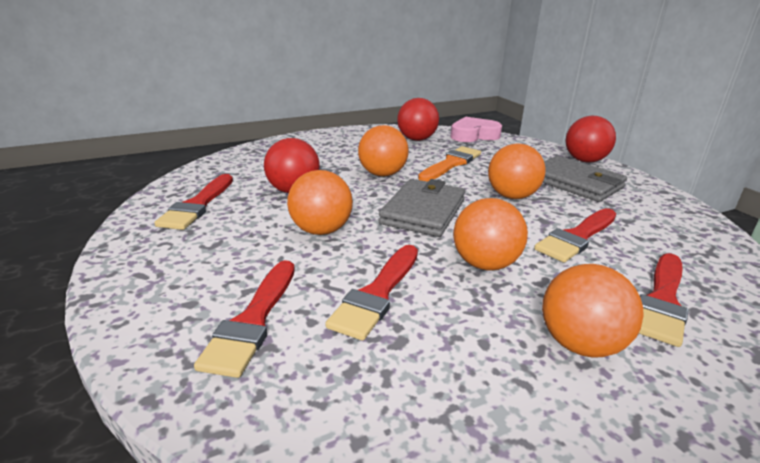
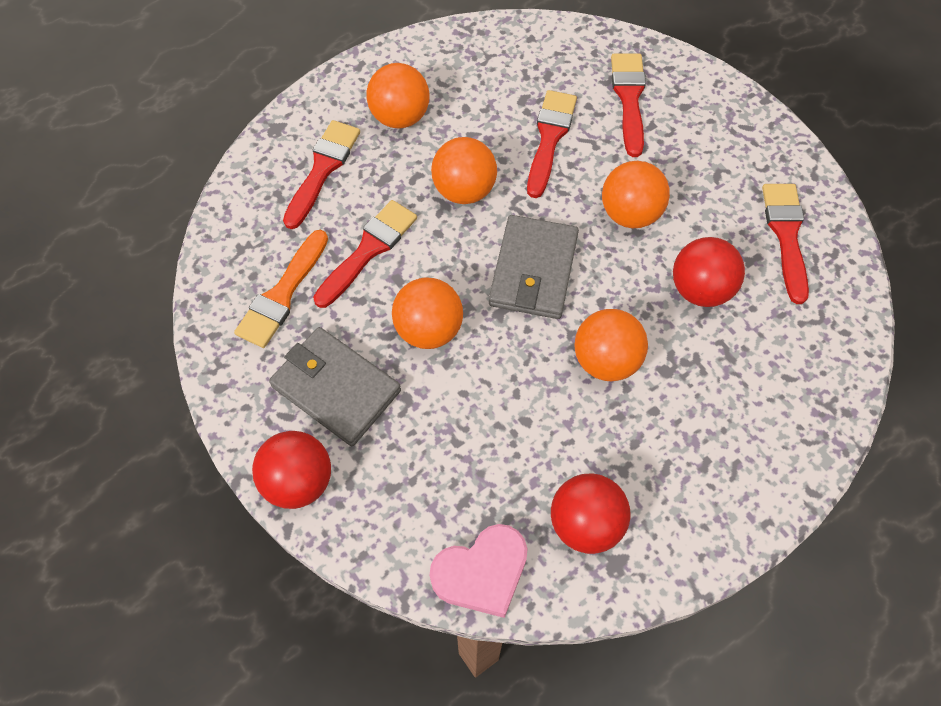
camera: 170 degrees right, 35 degrees up
(451, 163) = (513, 420): orange brush -> orange brush (282, 295)

